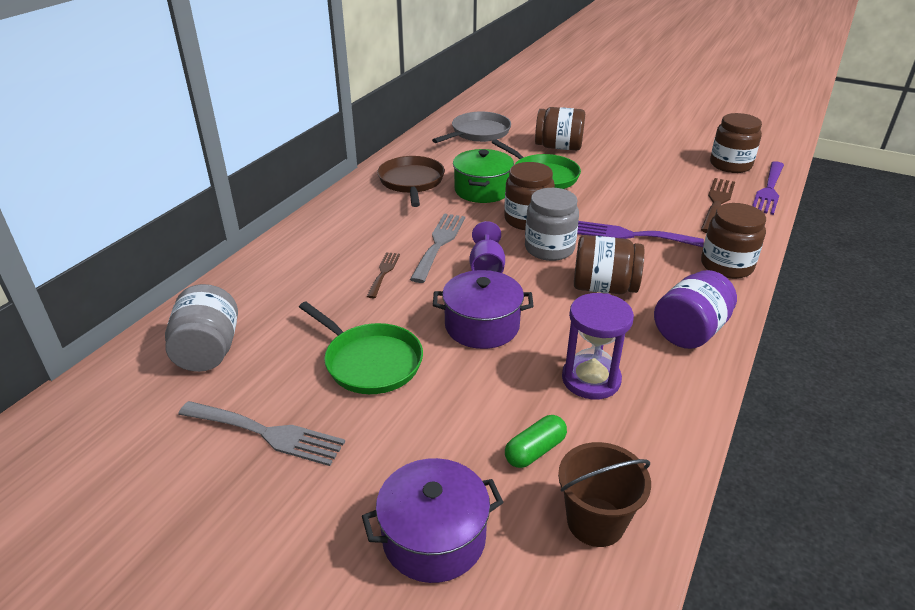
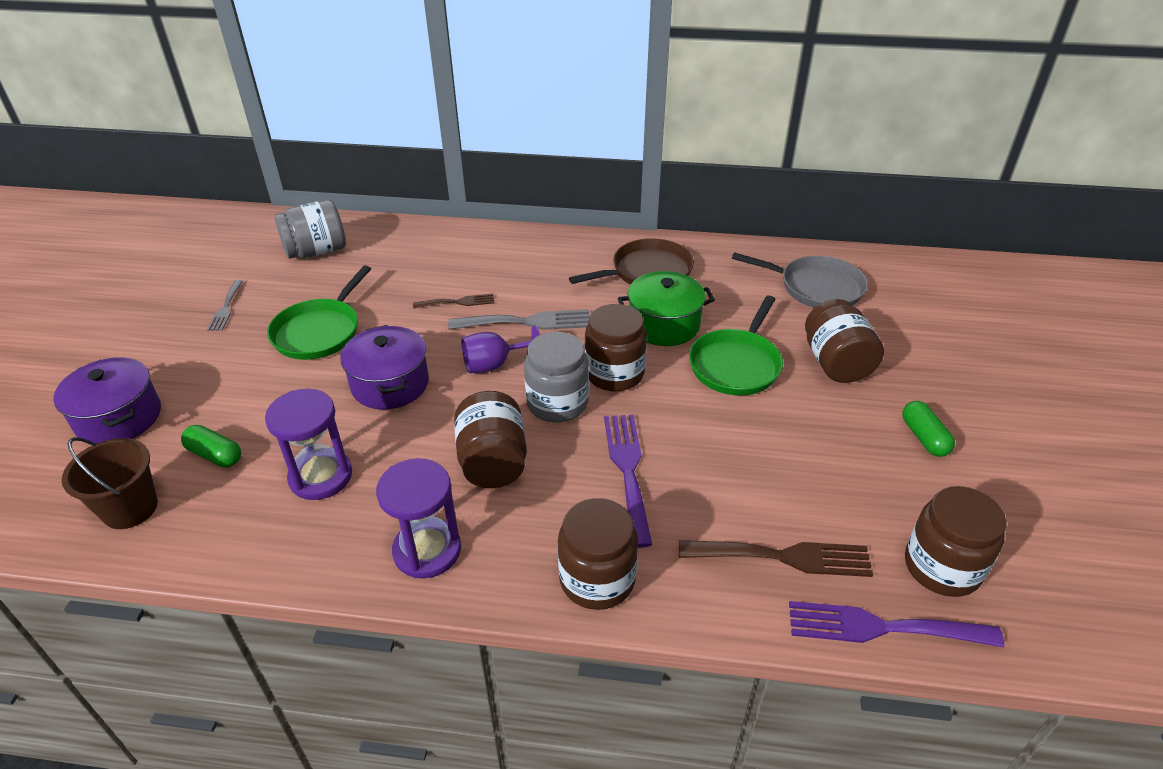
camera: 70 degrees right, 5 degrees up
(267, 433) = (226, 308): grey fork -> grey fork, size x0.59
(634, 142) = (924, 437): none -> green capsule
(690, 331) = (427, 550): purple jar -> purple hourglass

